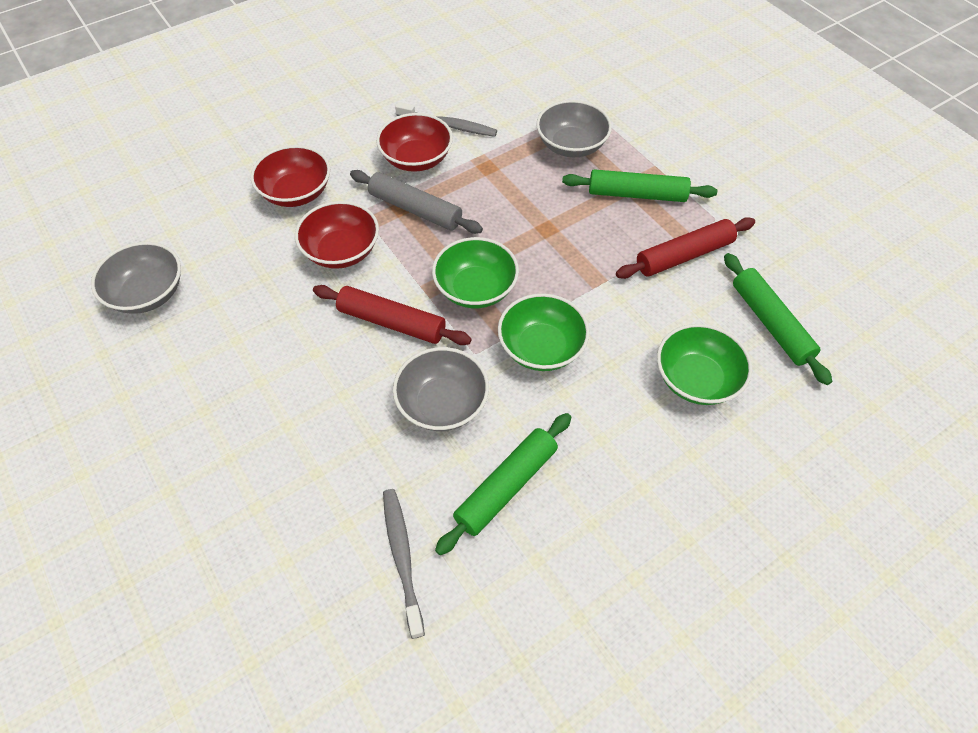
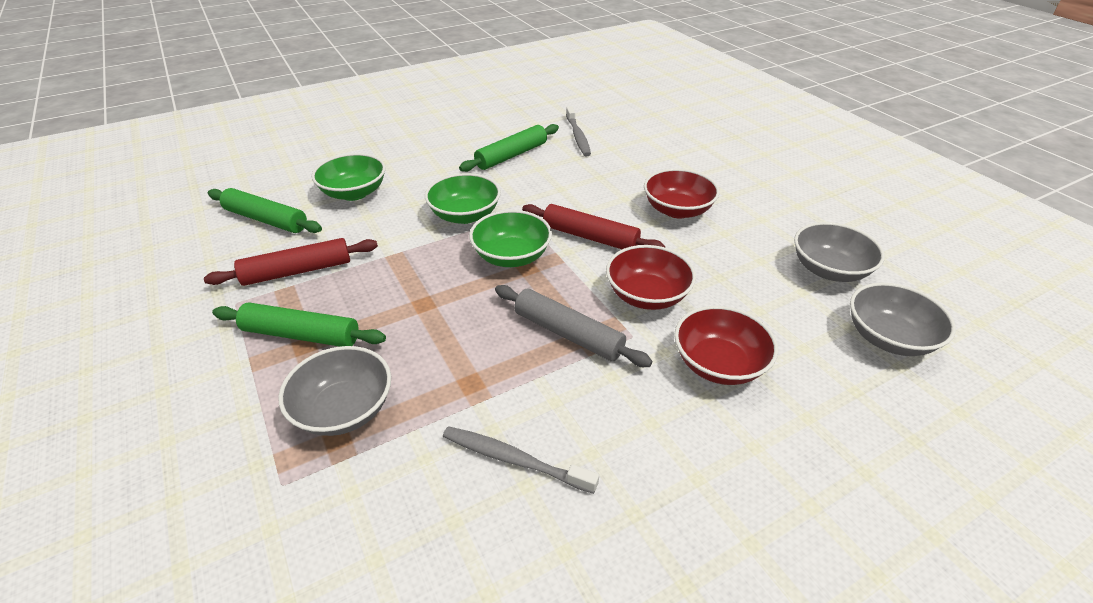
camera: 175 degrees left, 15 degrees down
(416, 159) = (565, 403): red bowl -> red bowl (677, 210)
(442, 404) = (549, 190): grey bowl -> grey bowl (888, 338)
(770, 323) = (266, 219): green rolling pin -> green rolling pin turned 45 degrees counterclockwise

